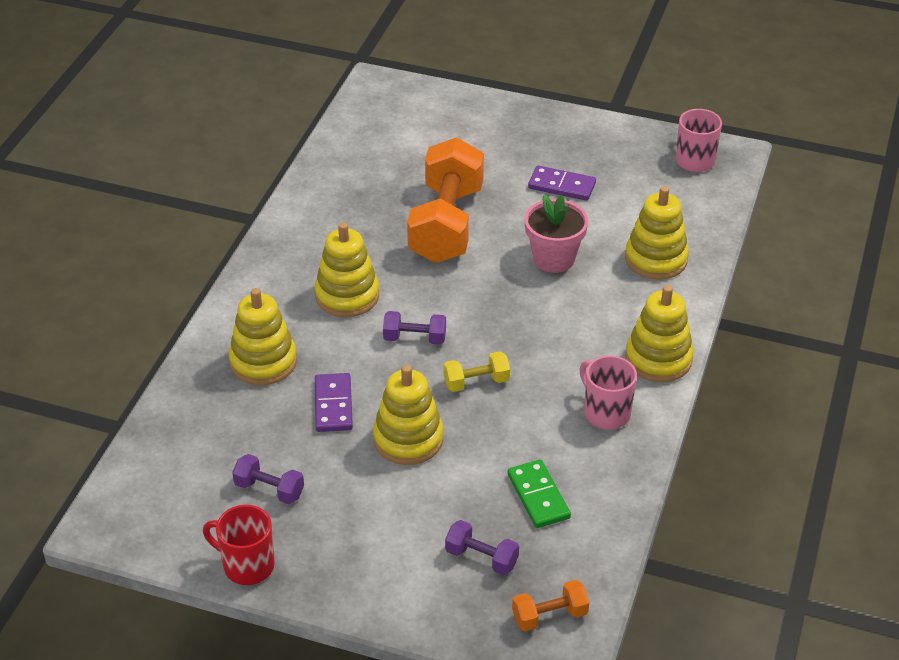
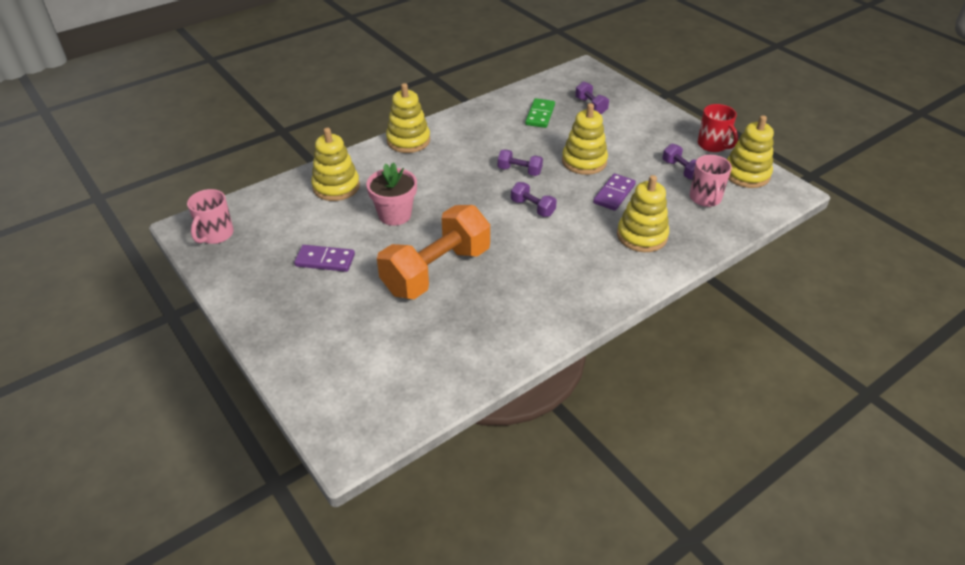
camera: 145 degrees left, 0 degrees up
(347, 295) = (553, 253): yellow stacking toy -> yellow stacking toy (746, 174)
(476, 382) = (519, 171): yellow dumbbell -> purple dumbbell
(549, 616) = (579, 79): orange dumbbell -> none
(561, 186) = (325, 260): purple domino -> purple domino turned 45 degrees counterclockwise
(606, 413) = (466, 131): pink mug -> pink mug (705, 198)

